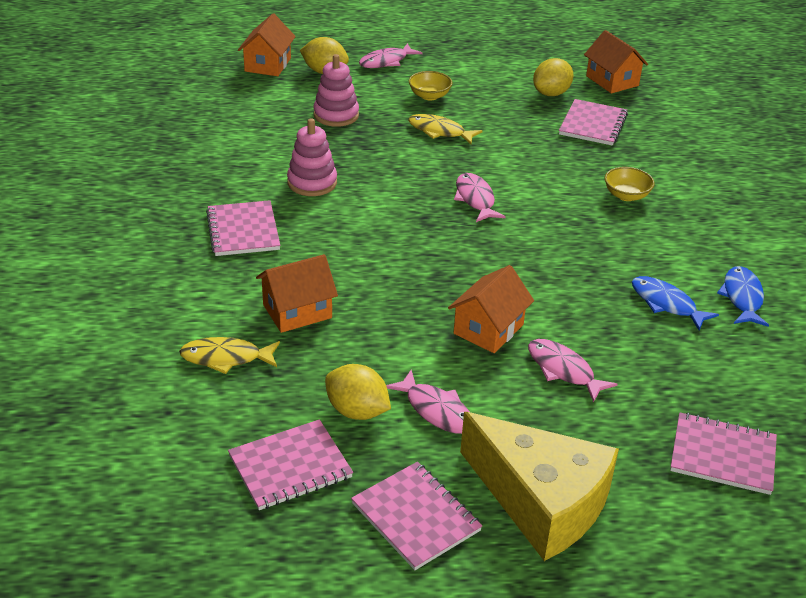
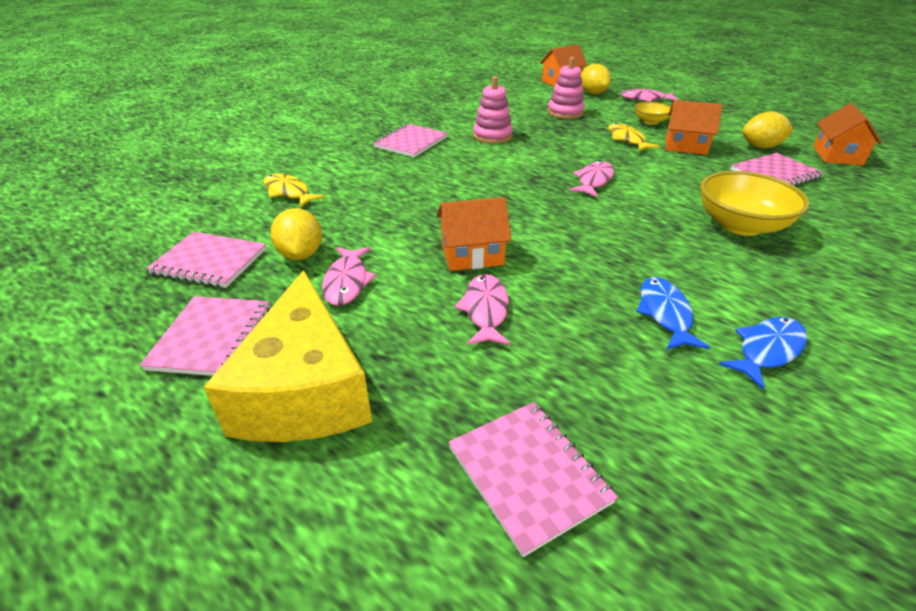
camera: 45 degrees right, 0 degrees up
(297, 311) = (368, 189): orange house -> orange house (685, 146)
(626, 195) = (740, 225): yellow bowl -> yellow bowl, size x1.84

